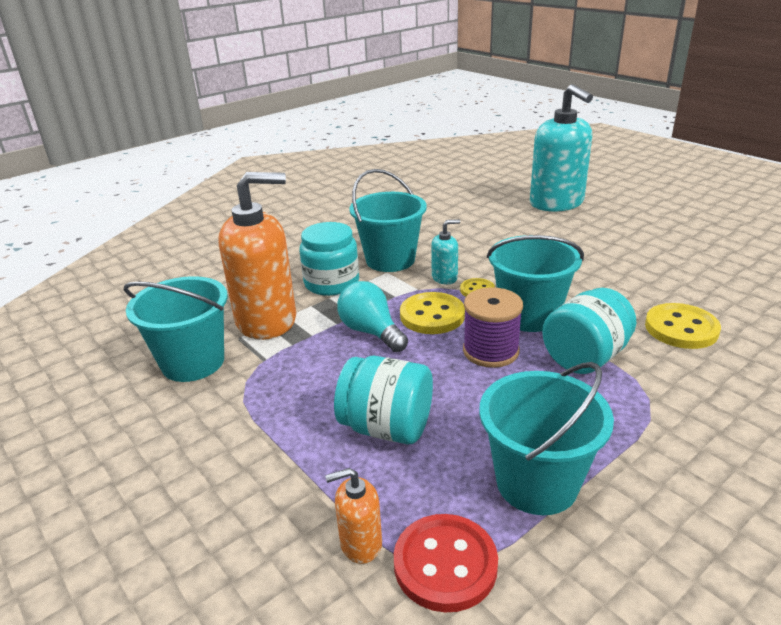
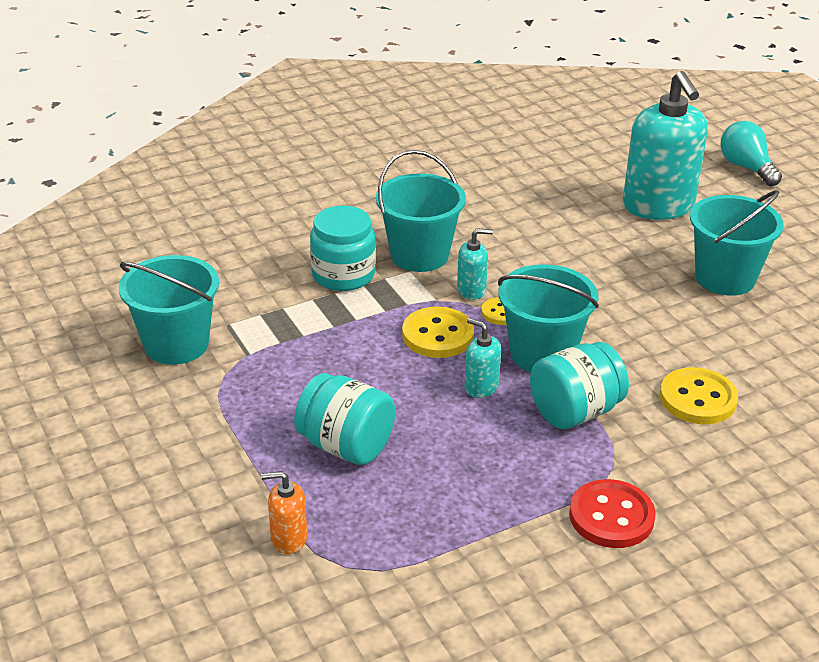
camera: 10 degrees right, 5 degrees up
(267, 320) = (261, 309): orange soap dispenser -> none
(371, 332) = (366, 343): turquoise light bulb -> turquoise light bulb (746, 167)
(445, 564) = (353, 567): red button -> red button (611, 516)
(490, 351) = (481, 387): purple spool -> turquoise soap dispenser
(537, 483) = (462, 520): turquoise bucket -> turquoise bucket (725, 278)

